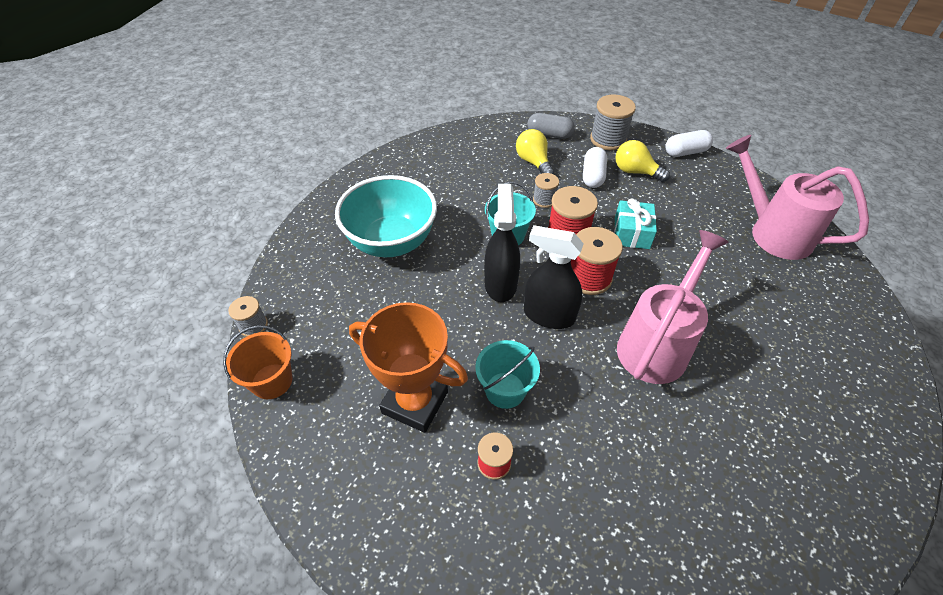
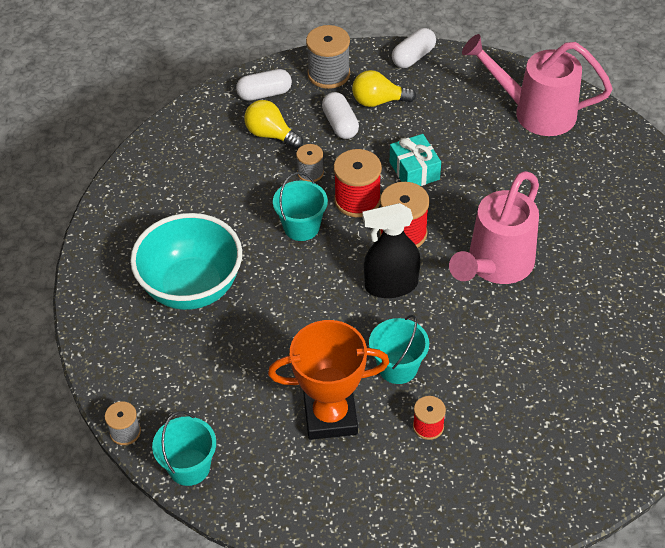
camera: 30 degrees left, 0 degrees up
(272, 381) = (189, 467): orange bucket -> turquoise bucket
(500, 284) = (328, 278): black spray bottle -> none
(549, 134) = (264, 94): grey capsule -> white capsule
(657, 344) = (495, 266): pink watering can -> pink watering can turned 150 degrees counterclockwise

